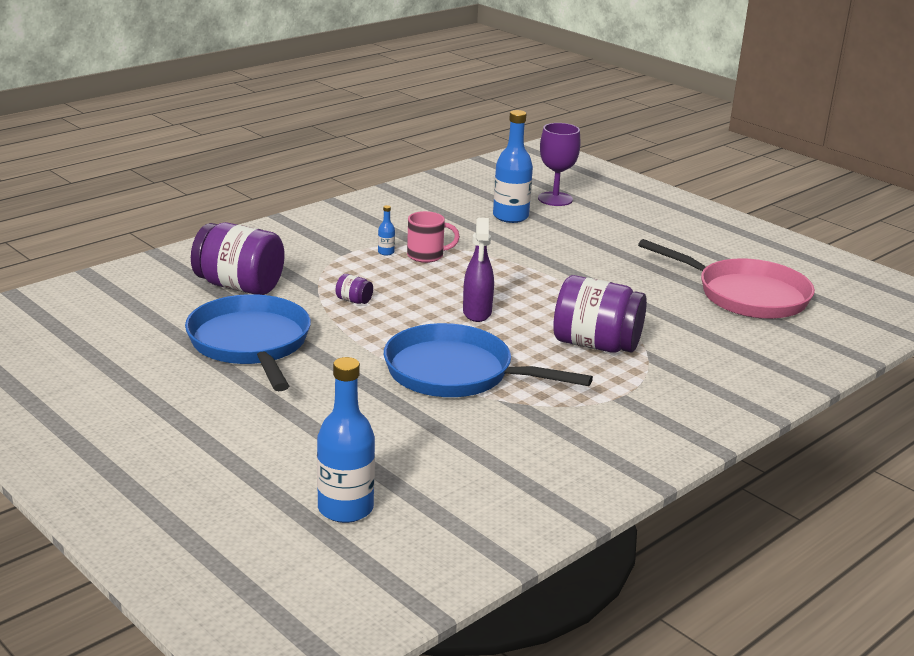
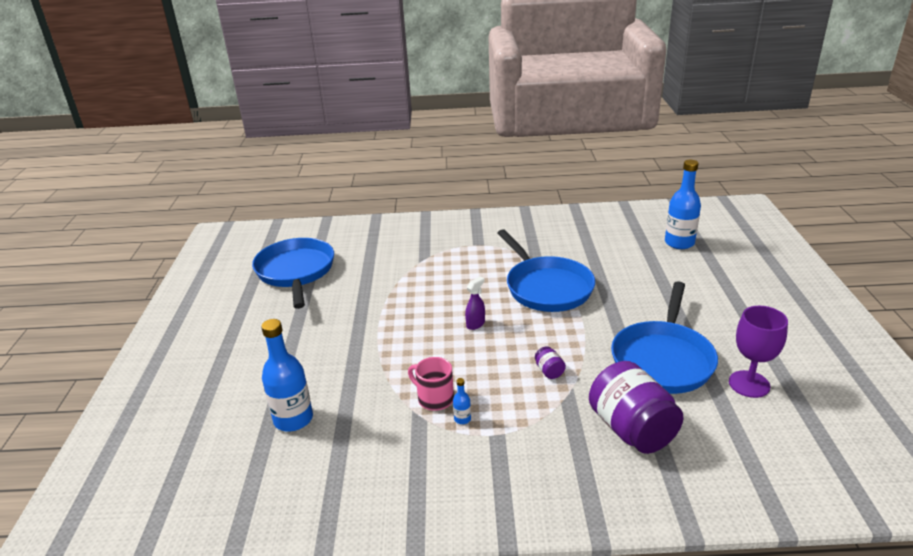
camera: 135 degrees left, 5 degrees up
(477, 313) = (475, 324): purple spray bottle -> purple spray bottle, size x0.64
(555, 199) = (214, 427): purple goblet -> purple goblet (749, 384)
(596, 345) = (440, 275): purple jar -> none
(745, 295) = (296, 272): pink pan -> blue pan

